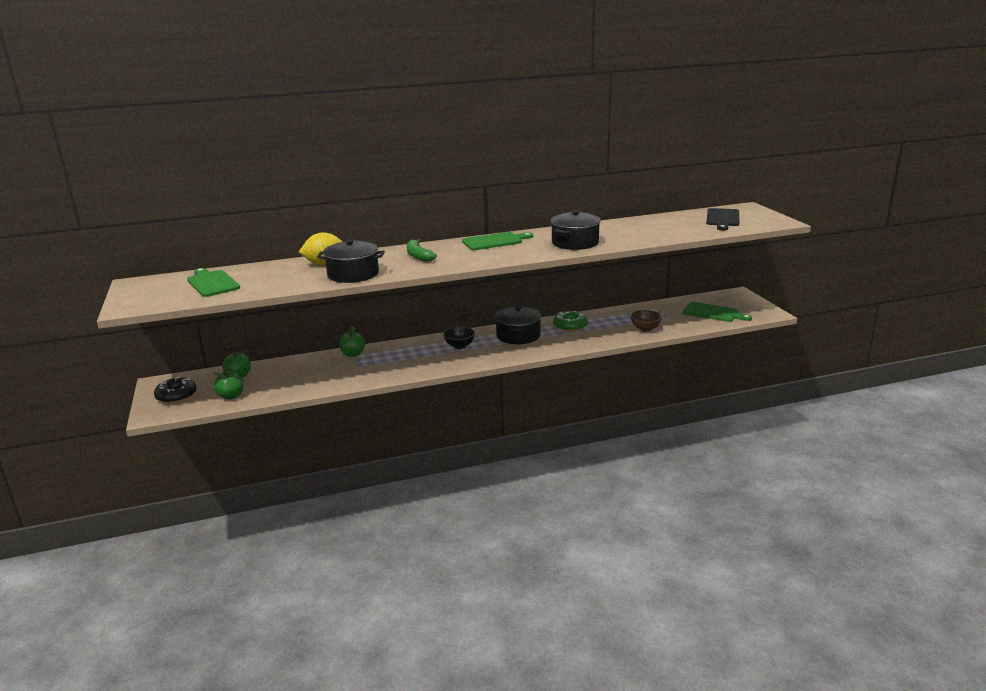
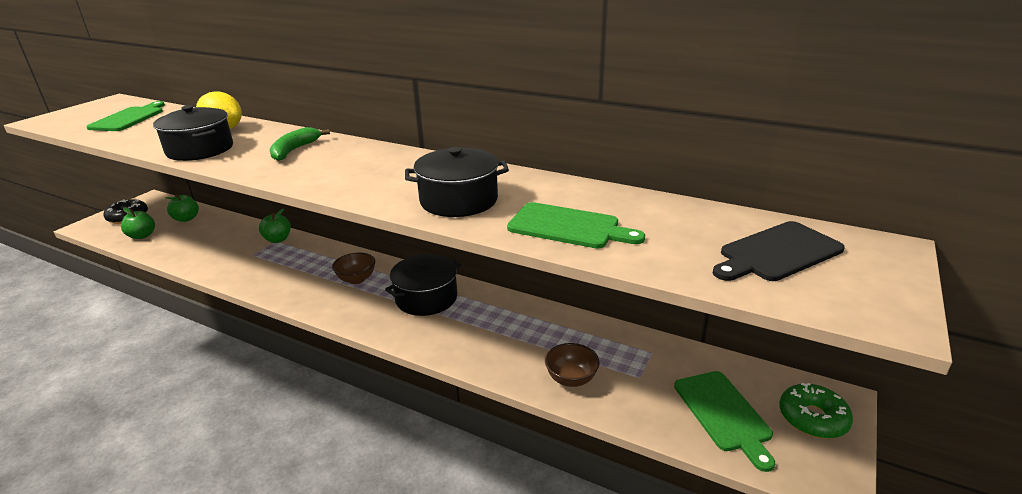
camera: 45 degrees right, 5 degrees up
(459, 346) = (356, 279): black bowl -> brown bowl
(494, 241) = (397, 161): green cutting board -> green cutting board (568, 227)
(570, 326) = (497, 317): green donut -> green donut (812, 418)

